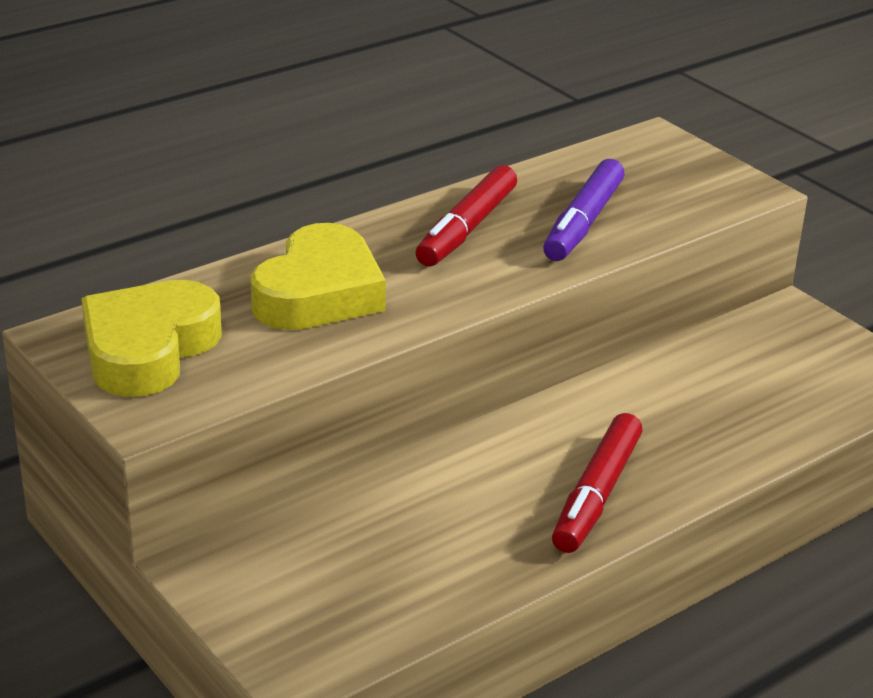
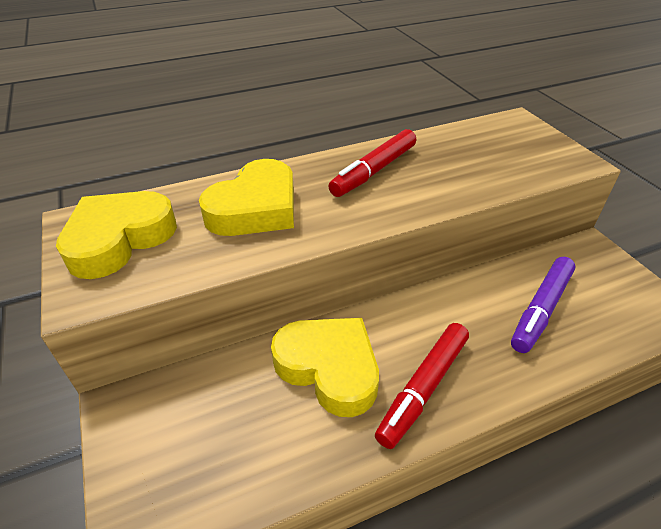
camera: 15 degrees right, 10 degrees up
(467, 491) = (329, 368): none -> yellow heart
(583, 222) = (455, 174): purple marker -> purple marker (541, 309)

